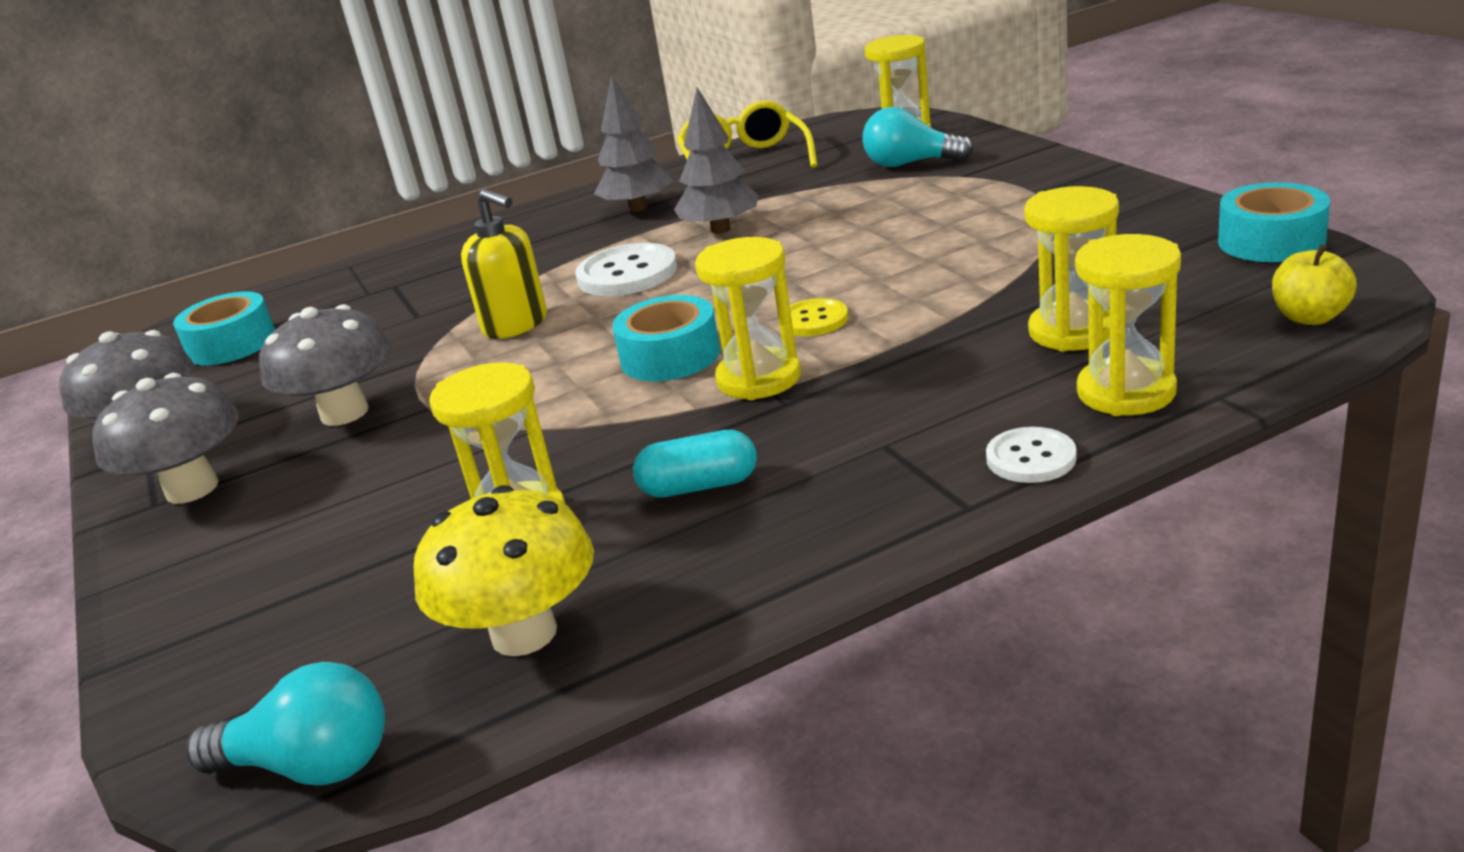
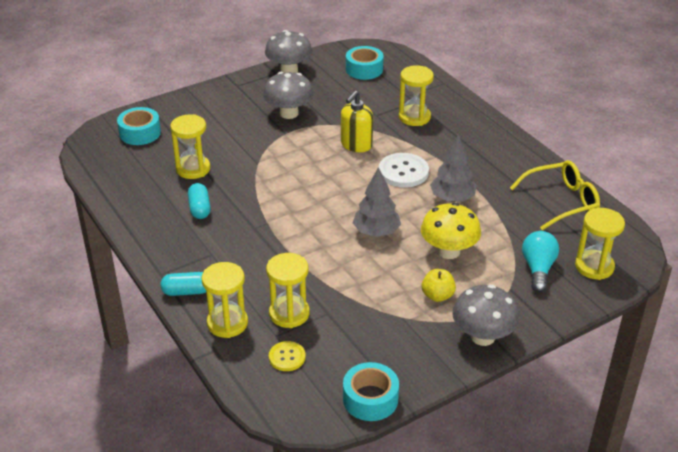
camera: 80 degrees right, 10 degrees up
(192, 489) = (244, 91): grey mushroom -> grey mushroom (482, 336)
(311, 766) = (87, 150): turquoise light bulb -> none
(524, 633) = (129, 179): yellow mushroom -> yellow mushroom (448, 251)
(638, 208) = (494, 167): grey tree -> grey tree (376, 232)
(670, 356) = (308, 193): turquoise tape -> turquoise tape (140, 133)
(759, 379) = (278, 219): yellow hourglass -> yellow hourglass (414, 117)
(814, 320) = (329, 233): yellow button -> yellow button (287, 357)
(1031, 458) = (187, 291): white button -> turquoise capsule
(1309, 317) = (276, 393): yellow apple -> yellow apple (437, 296)

